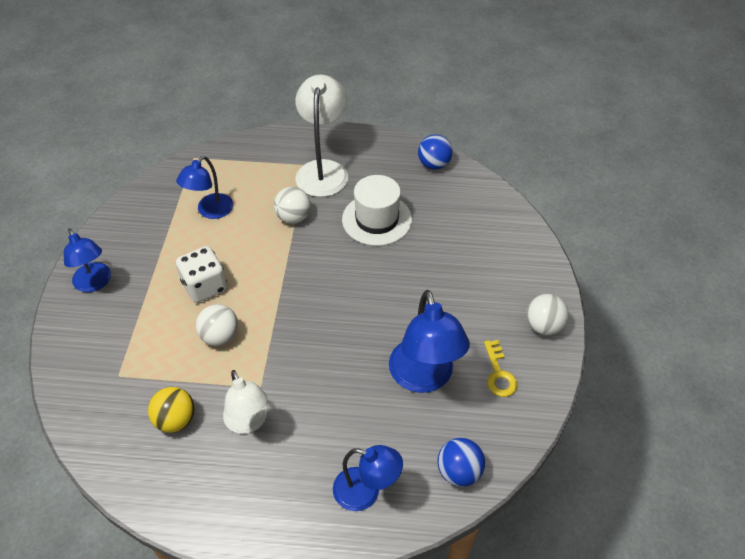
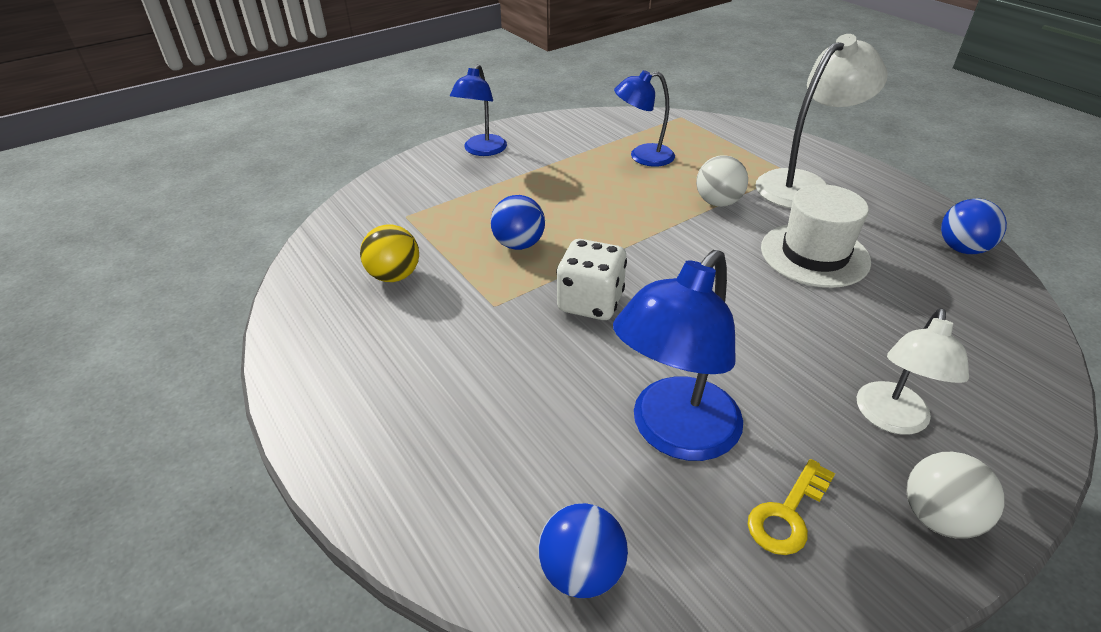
camera: 50 degrees right, 10 degrees down
(205, 286) = (560, 202): white dice -> white dice (590, 302)
(220, 336) = (518, 244): white ball -> blue ball
(248, 422) = (443, 324): white lamp -> white lamp (891, 419)
(366, 492) = (452, 483): blue lamp -> none

